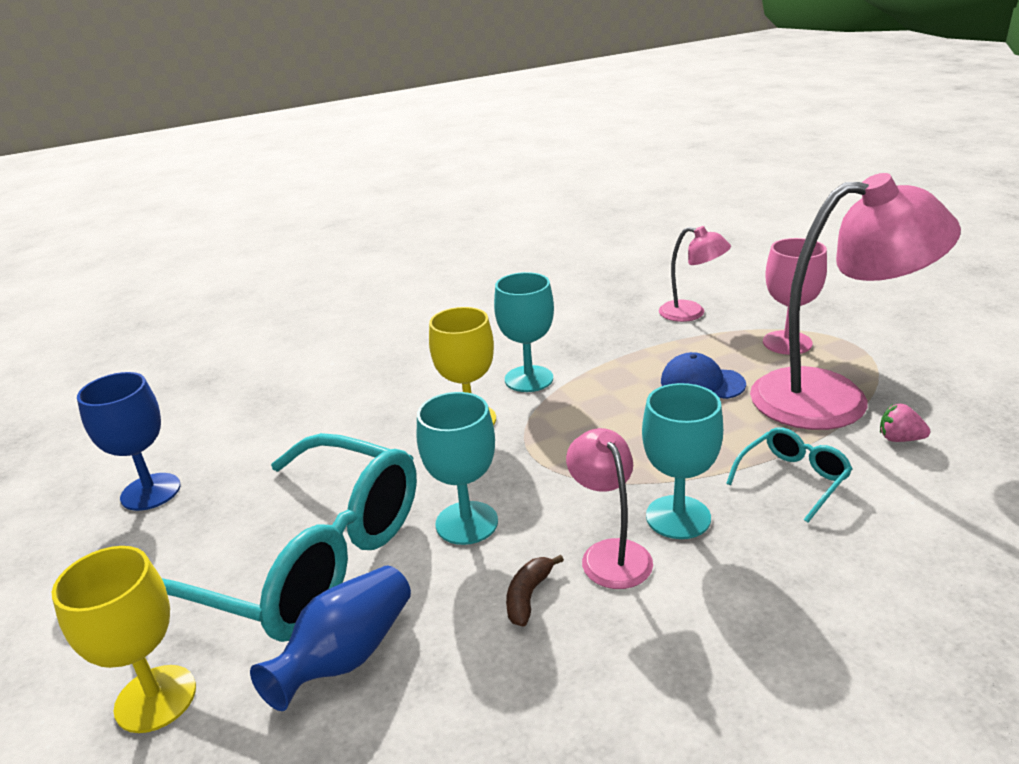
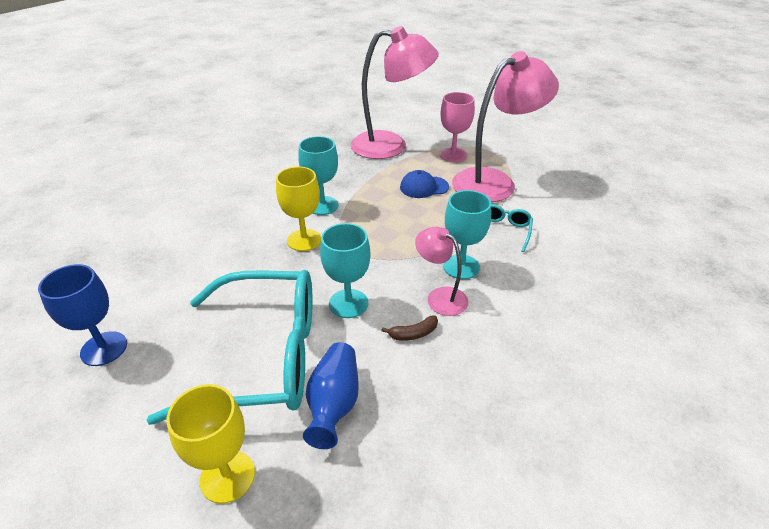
camera: 30 degrees left, 10 degrees up
(528, 596) = (413, 334): brown banana -> brown banana turned 105 degrees counterclockwise
(691, 313) = (391, 146): pink lamp -> pink lamp, size x2.01
(899, 439) = (537, 197): pink strawberry -> none

